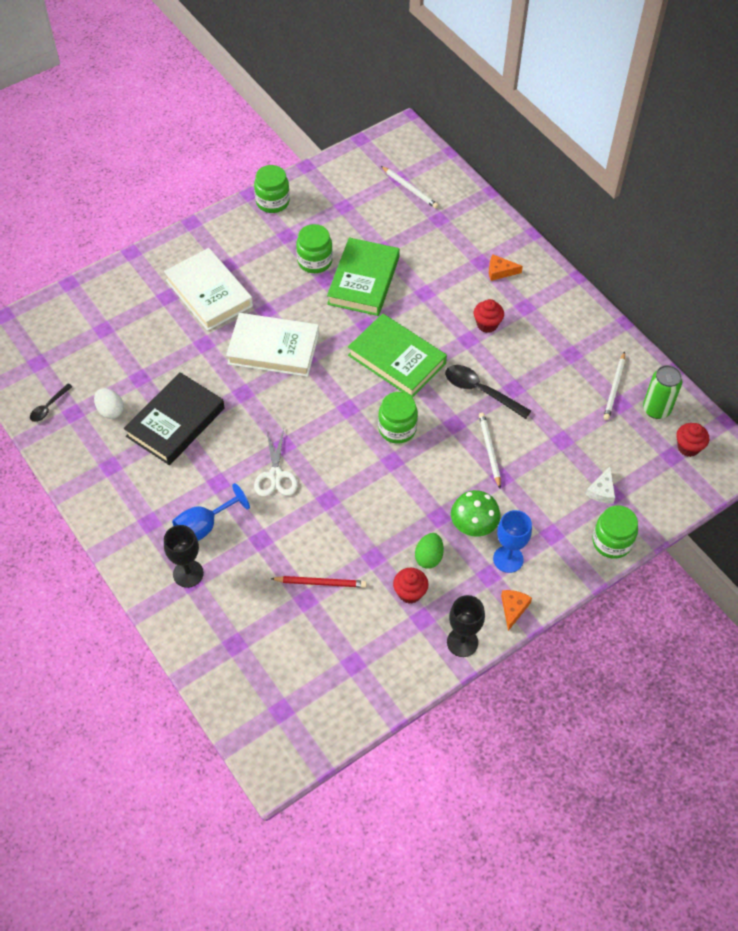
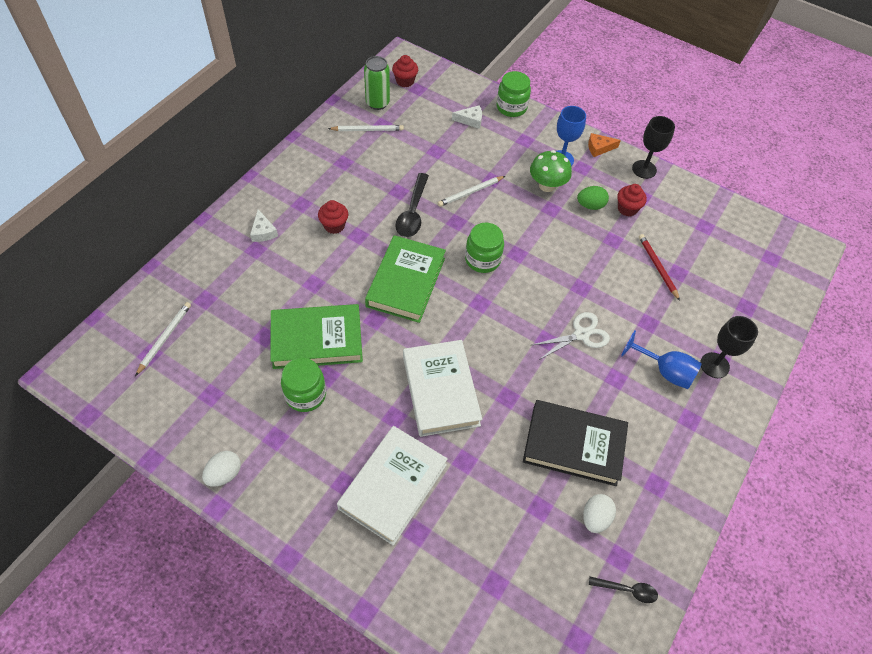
camera: 115 degrees left, 0 degrees up
(272, 202) = (224, 474): green jar -> white egg
(500, 271) = (263, 231): orange cheese -> white cheese

